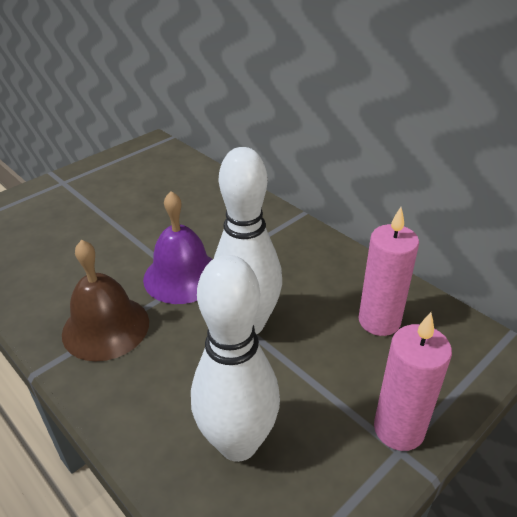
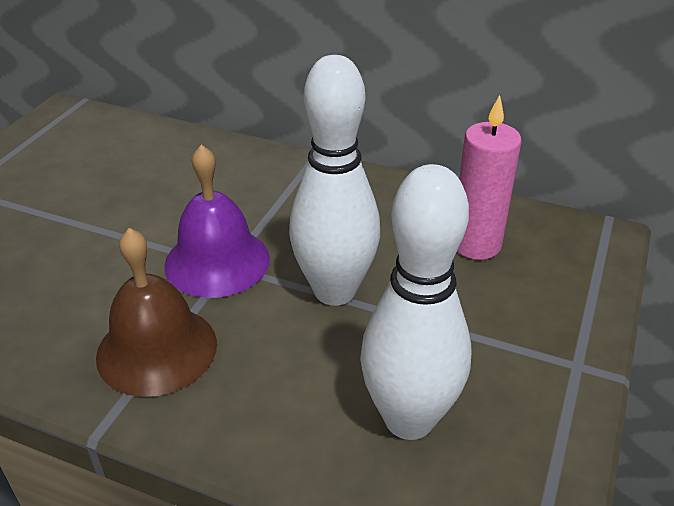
camera: 25 degrees left, 0 degrees up
(399, 429) = (563, 344): pink candle -> none

